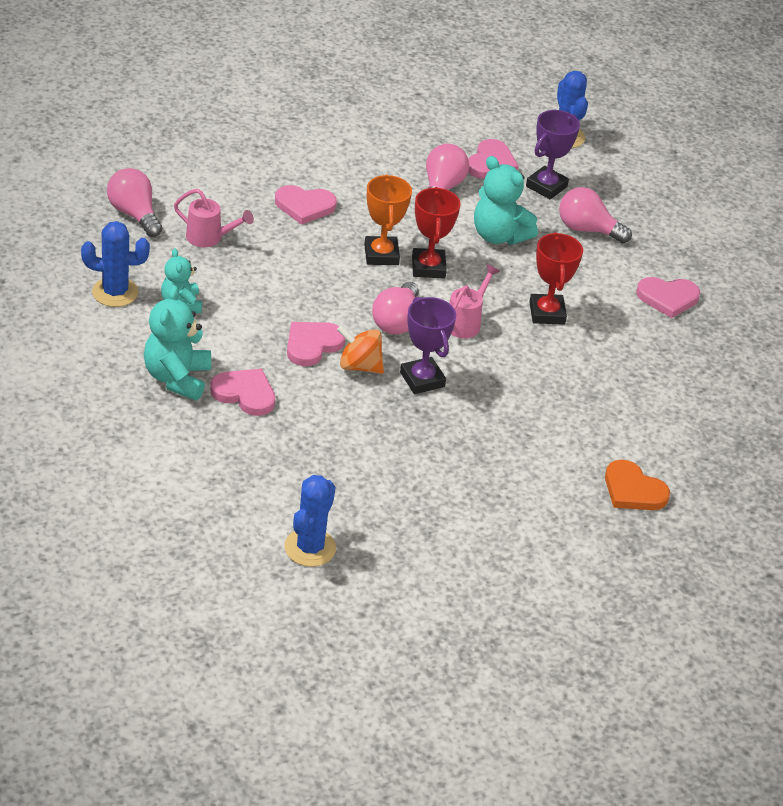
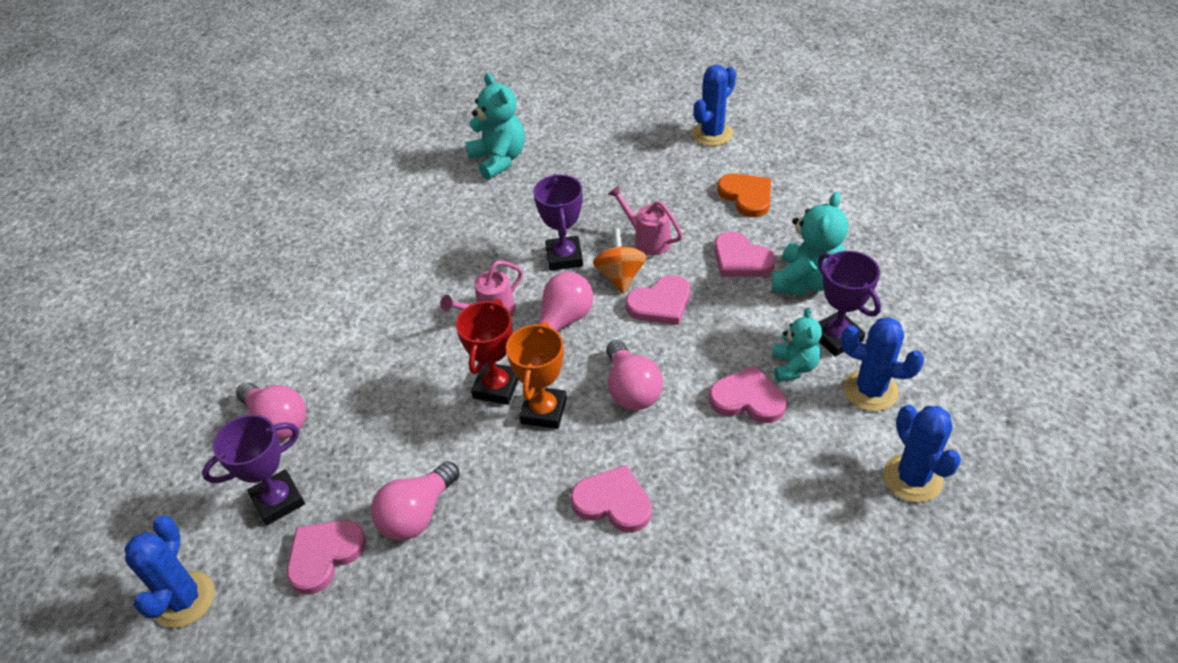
camera: 155 degrees left, 5 degrees up
(83, 238) = (912, 478): none -> blue cactus
(134, 214) = (845, 514): pink light bulb -> pink light bulb (631, 389)
(145, 331) = (836, 337): none -> purple trophy
(209, 238) = (749, 460): pink watering can -> pink watering can (647, 240)
(359, 366) = (620, 276): orange spinning top -> orange spinning top turned 135 degrees counterclockwise
(499, 235) = (389, 424): turquoise teddy bear -> turquoise teddy bear (499, 160)
(547, 313) = (399, 315): red trophy -> none
(633, 490) = (434, 150): orange heart -> orange heart (746, 196)
(667, 298) = (260, 320): pink heart -> pink heart (747, 399)

